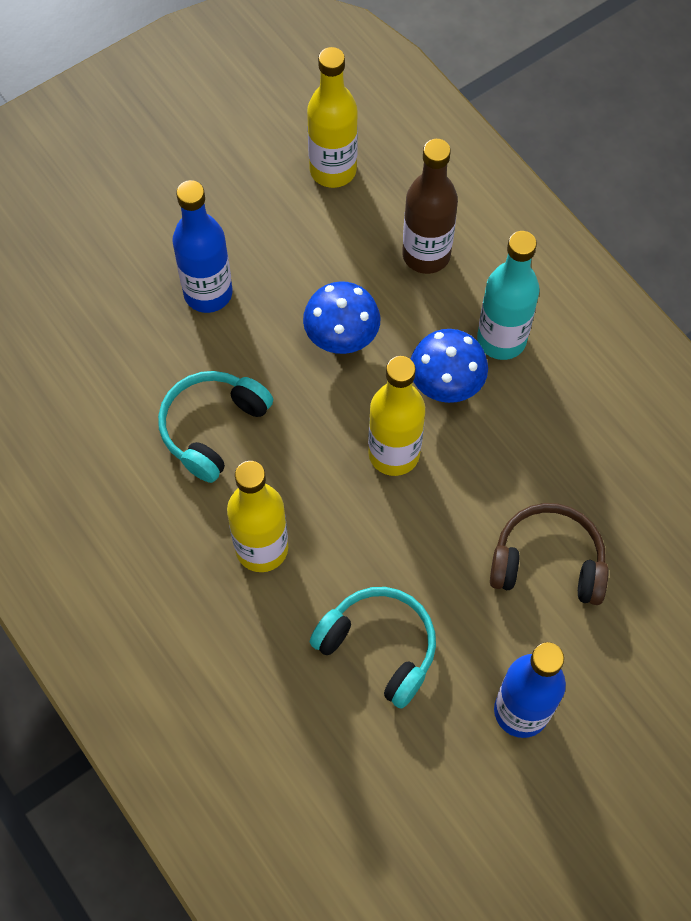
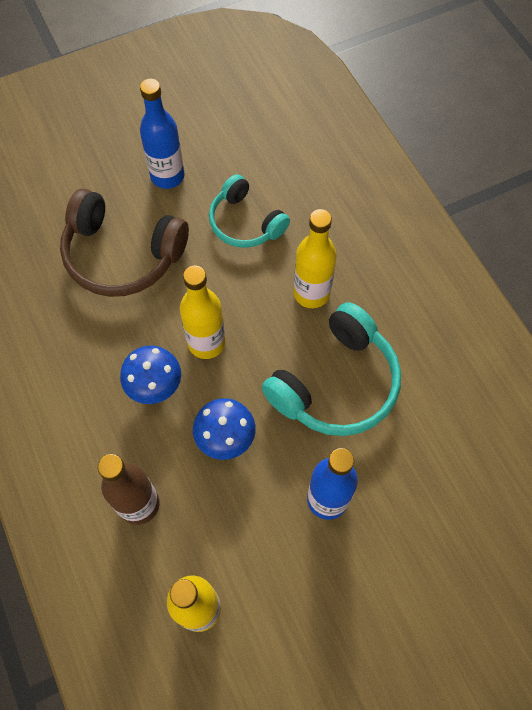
camera: 170 degrees left, 0 degrees up
(212, 428) = (336, 383): turquoise headphones -> turquoise headphones, size x1.54
(501, 339) = (101, 417): turquoise bottle -> none
(548, 562) = (122, 255): brown headphones -> brown headphones, size x1.54

